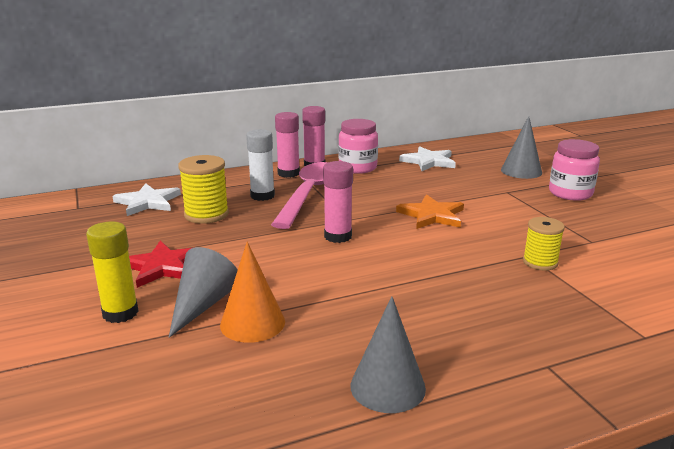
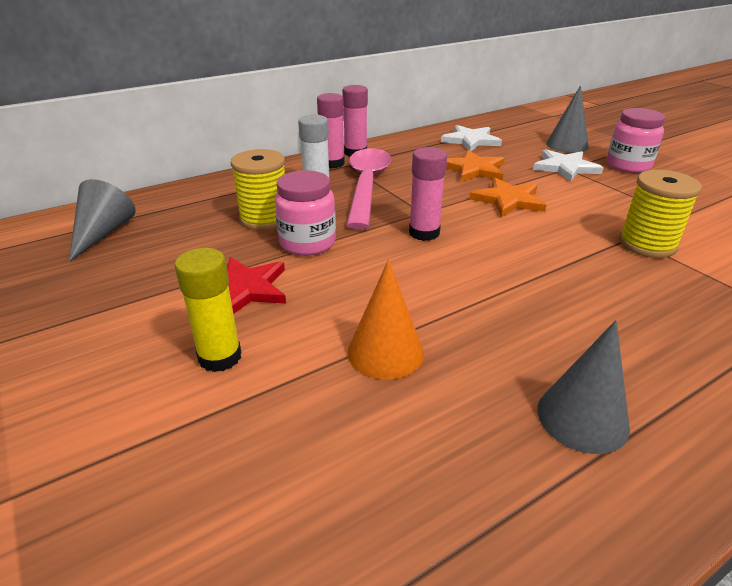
camera: 10 degrees left, 10 degrees up
(147, 202) = (189, 209): white star -> white star (565, 167)
(203, 304) = (315, 334): grey cone -> grey cone (103, 233)
(357, 168) = (402, 152): pink jar -> pink jar (307, 243)
(416, 187) = (474, 169): none -> orange star
(540, 262) = (647, 244): yellow spool -> yellow spool, size x1.51

